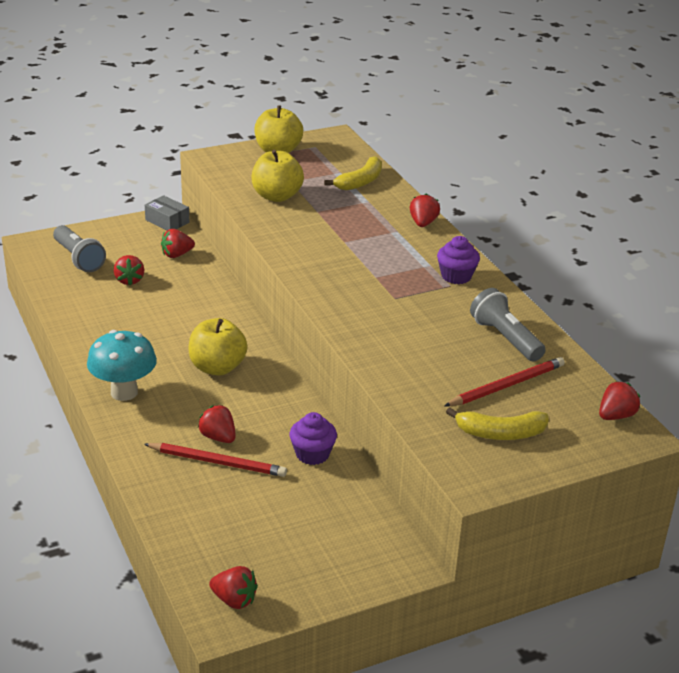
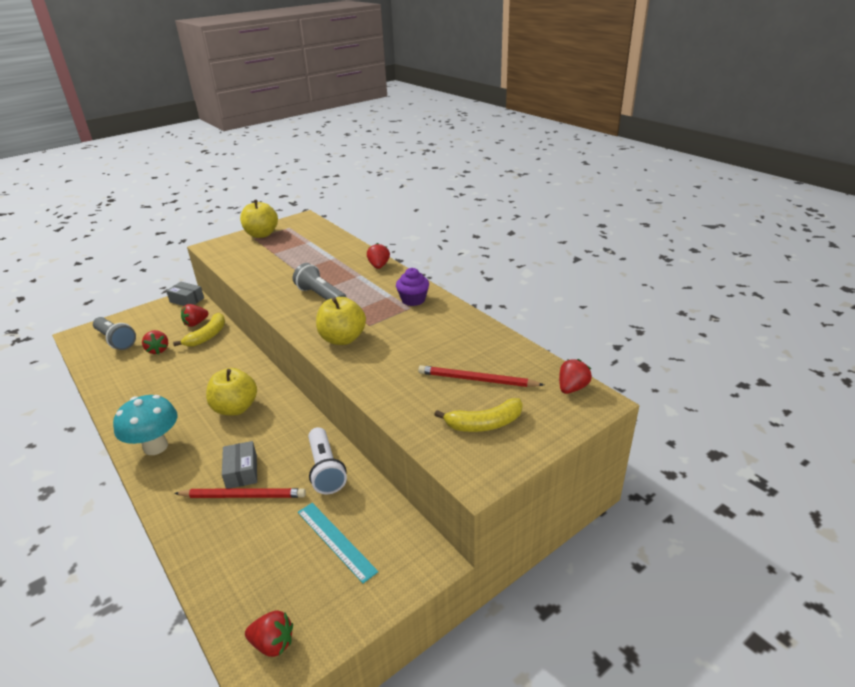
camera: 10 degrees left, 0 degrees up
(218, 437) = (242, 471): red strawberry -> grey box
(277, 196) = (264, 265): yellow apple -> yellow apple (342, 339)
(312, 454) = (325, 469): purple cupcake -> white flashlight
(312, 525) = (336, 540): none -> turquoise ruler
(360, 181) = (326, 245): yellow banana -> yellow banana (207, 336)
(505, 338) = (464, 341): grey flashlight -> grey flashlight (321, 296)
(506, 385) = (477, 380): red pencil -> red pencil turned 120 degrees counterclockwise

